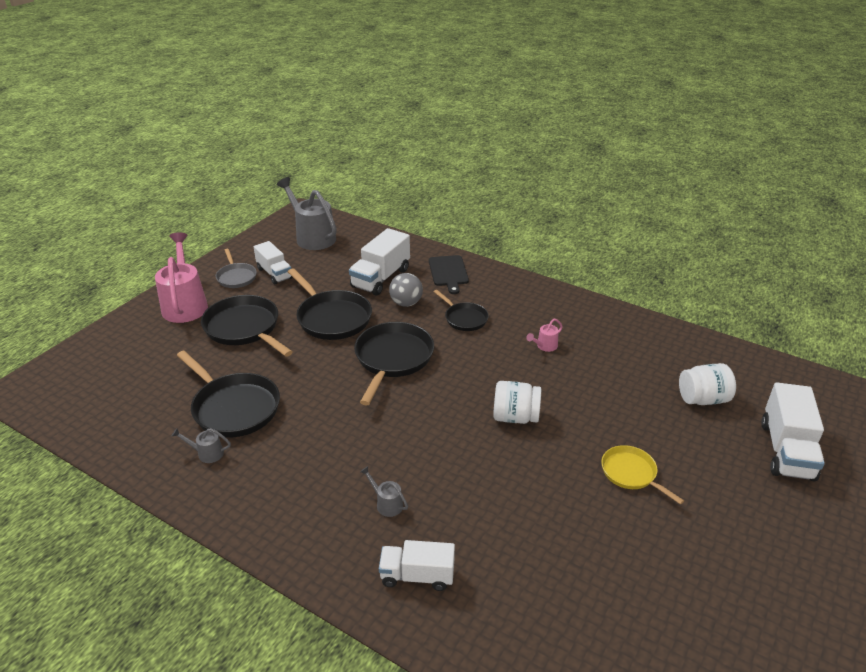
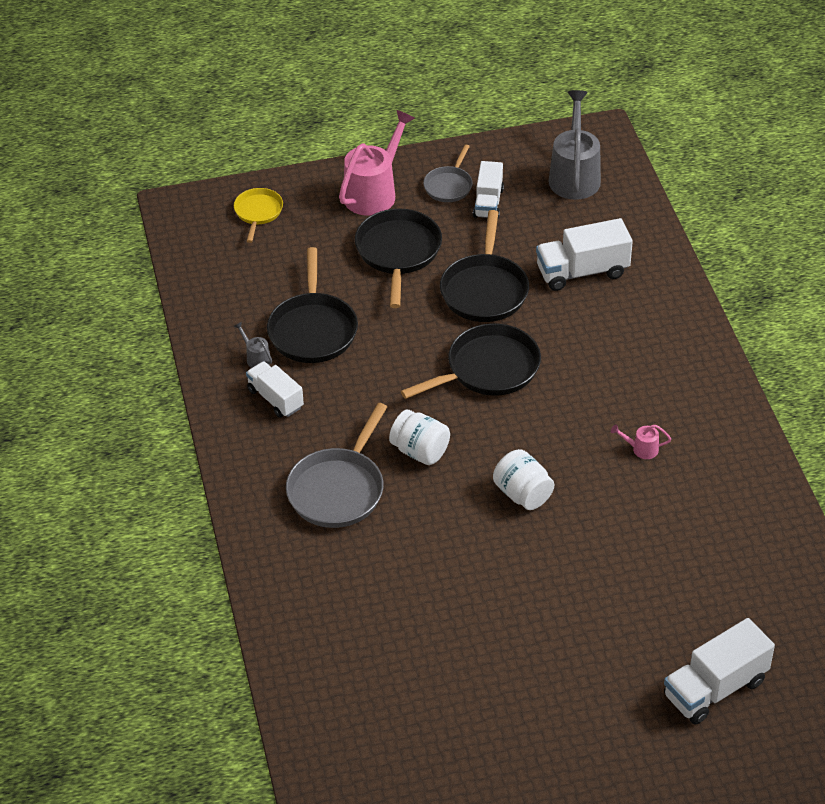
camera: 45 degrees right, 10 degrees up
(386, 503) = (338, 489): grey watering can -> grey pan
(406, 303) = (571, 317): grey ball -> none
(417, 576) = (301, 554): white truck -> white truck (275, 399)
(448, 272) = (658, 307): black cutting board -> none
(464, 318) = (604, 370): black pan -> none
(631, 473) = (551, 605): yellow pan -> yellow pan (258, 212)
(703, 399) = (713, 598): white jar -> white jar (420, 451)

